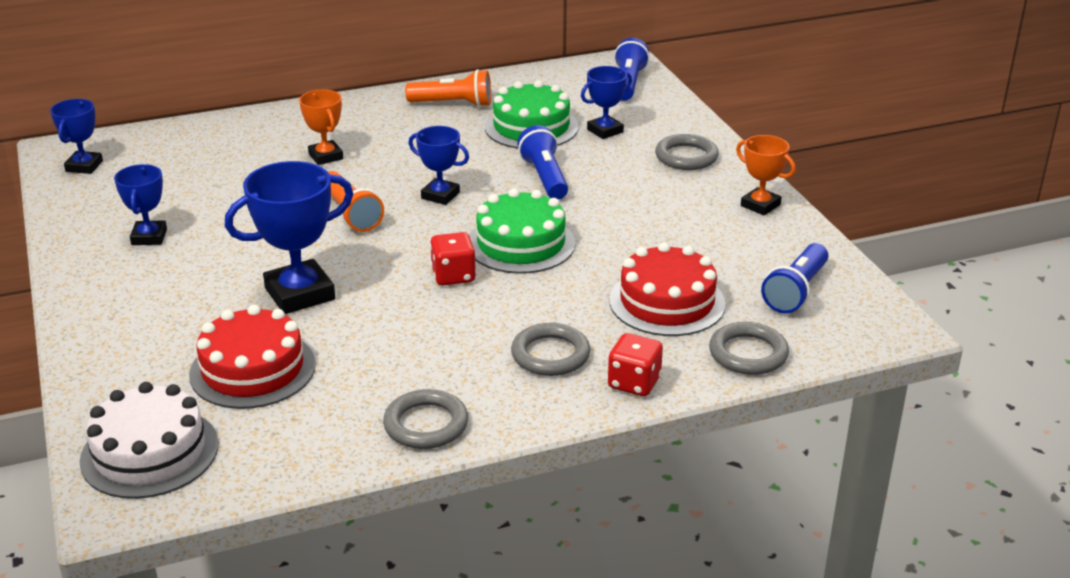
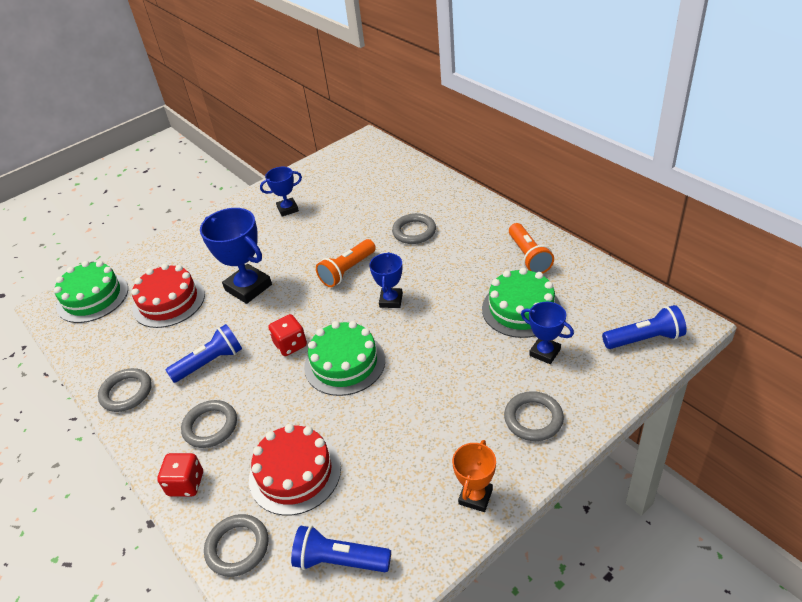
camera: 75 degrees right, 10 degrees up
(84, 166) = (351, 155): blue trophy -> none
(150, 452) = (92, 297): white cake -> green cake
(325, 156) = (414, 231): orange trophy -> grey ring
(544, 177) = (446, 343): blue flashlight -> blue flashlight (210, 362)

